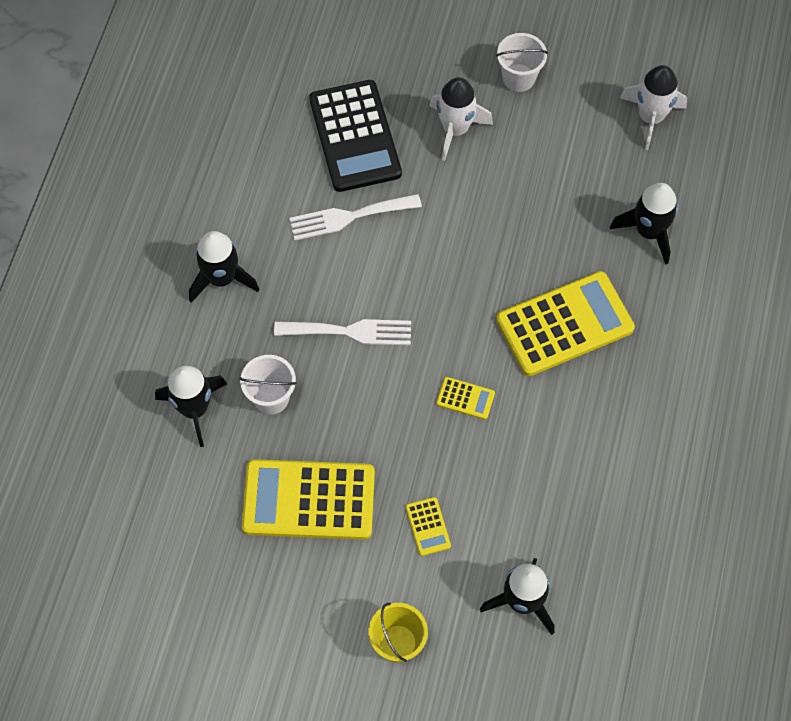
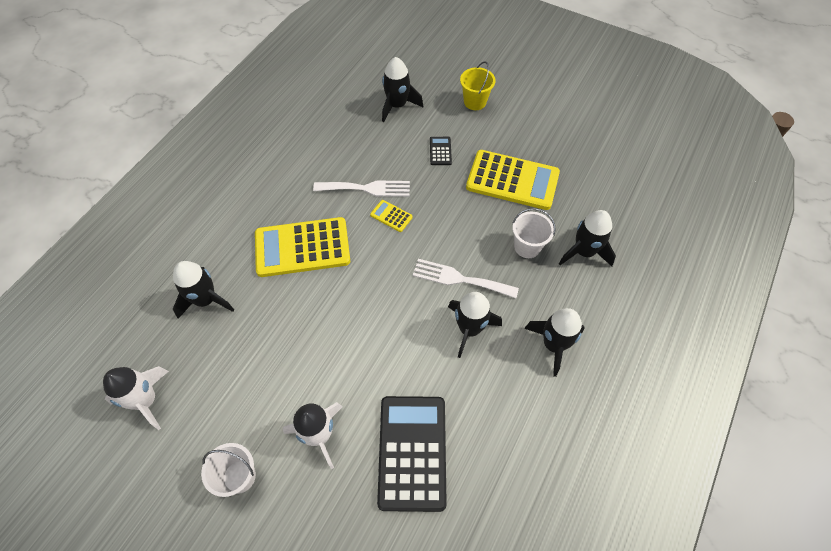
camera: 165 degrees left, 5 degrees down
(324, 273) = (469, 329): none -> black rocket
(348, 217) = (438, 372): white fork -> white fork (367, 188)
(428, 526) = (440, 151): yellow calculator -> black calculator

